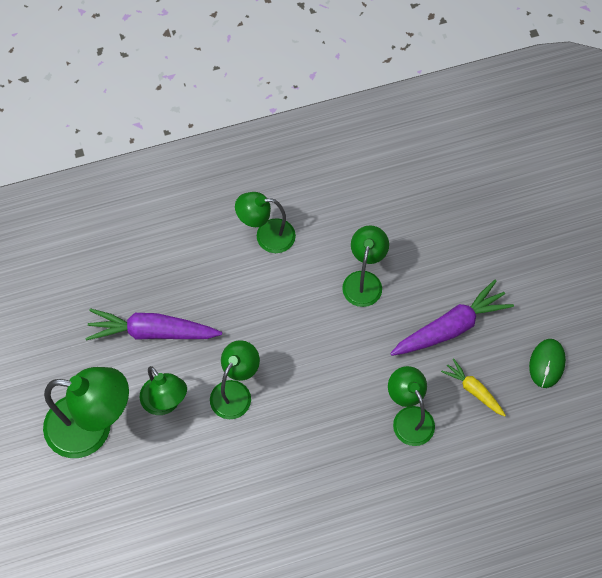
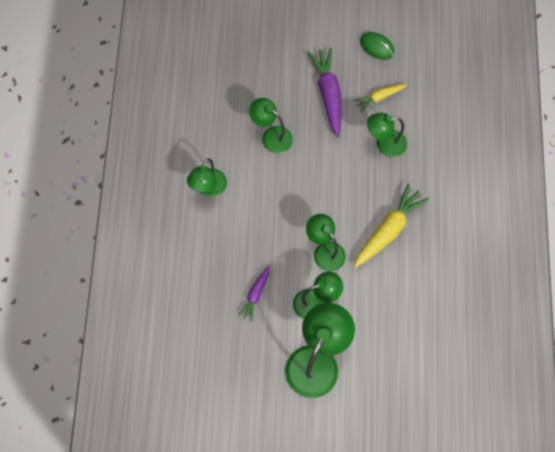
camera: 70 degrees left, 5 degrees up
(152, 332) = (255, 295): purple carrot -> purple carrot, size x0.56
(292, 459) = (388, 230): none -> yellow carrot

